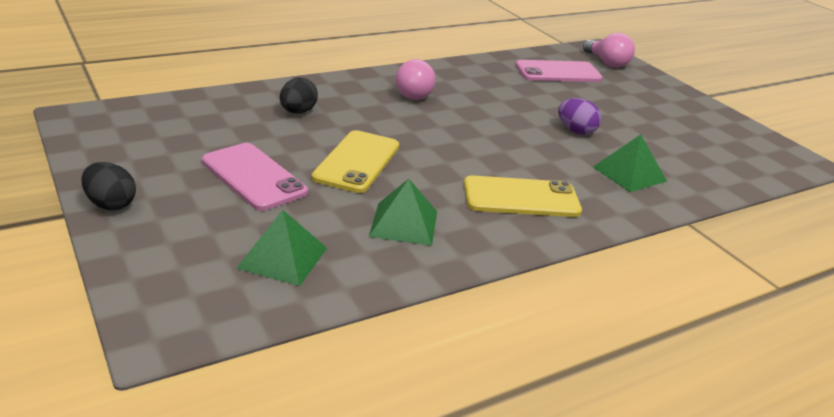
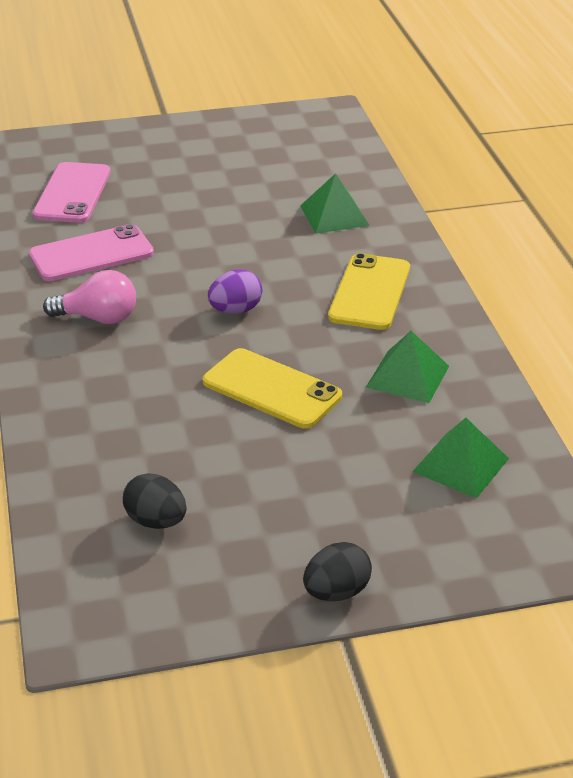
camera: 70 degrees left, 5 degrees up
(253, 177) = (291, 472): pink phone -> pink phone (91, 254)
(298, 112) = (125, 420): black egg -> black egg (156, 521)
(576, 131) = (233, 222): purple egg -> purple egg (235, 310)
(607, 63) = (57, 151): pink light bulb -> none

